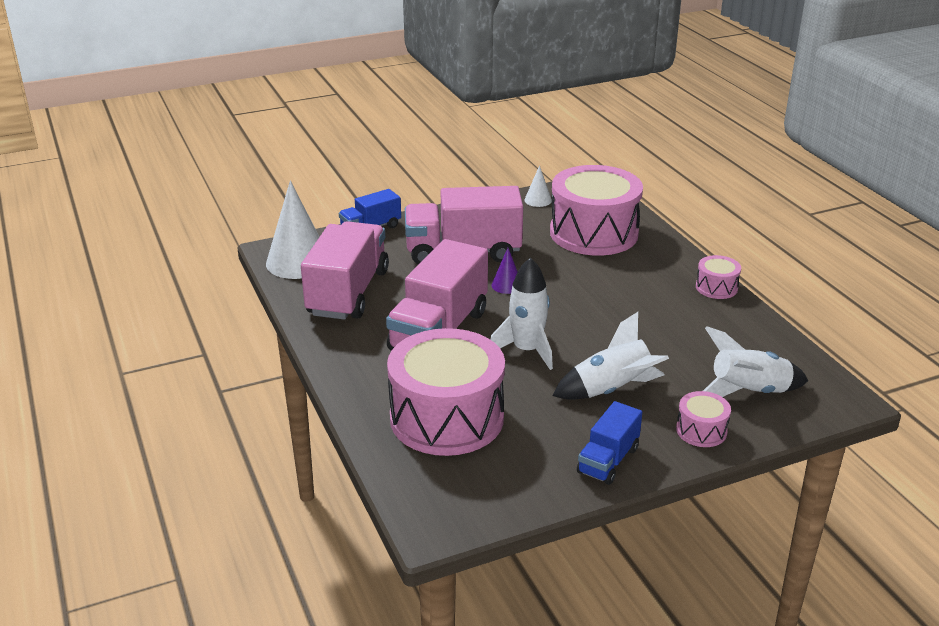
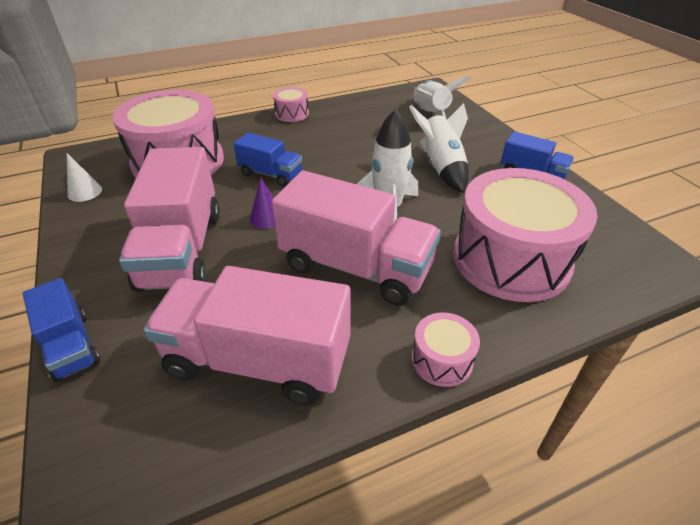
camera: 90 degrees left, 10 degrees up
(298, 262) = (143, 441): white cone -> none
(579, 282) = (270, 174): none -> blue truck
(701, 430) = (480, 135): pink drum -> pink drum (441, 360)

